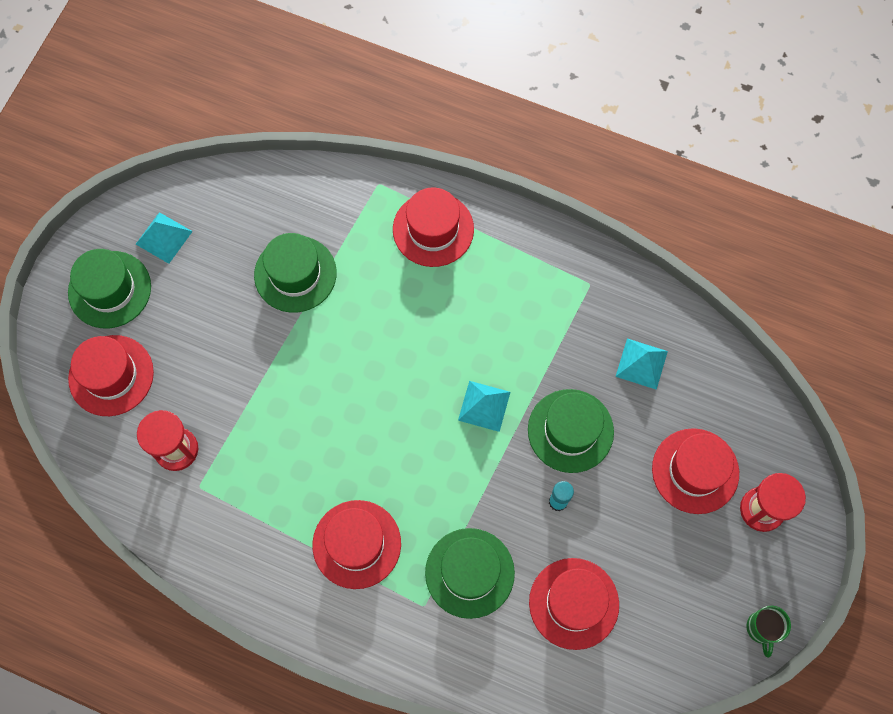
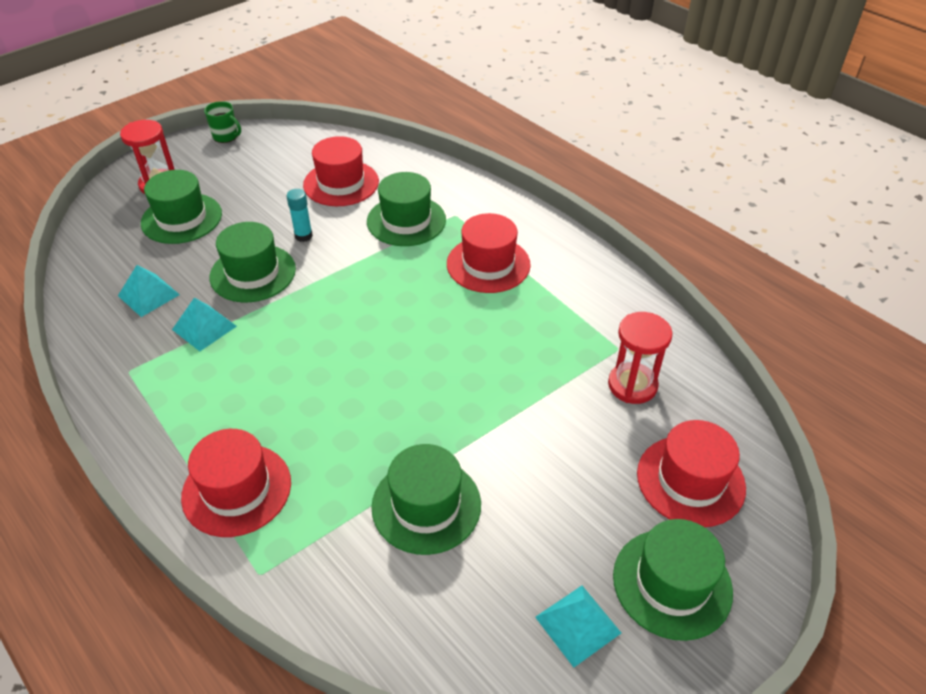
camera: 155 degrees left, 25 degrees down
(484, 406) = (311, 315): turquoise pyramid -> turquoise pyramid (204, 328)
(695, 471) = (181, 218): red hat -> green hat
(761, 628) = (226, 136): green mug -> green mug turned 90 degrees clockwise

